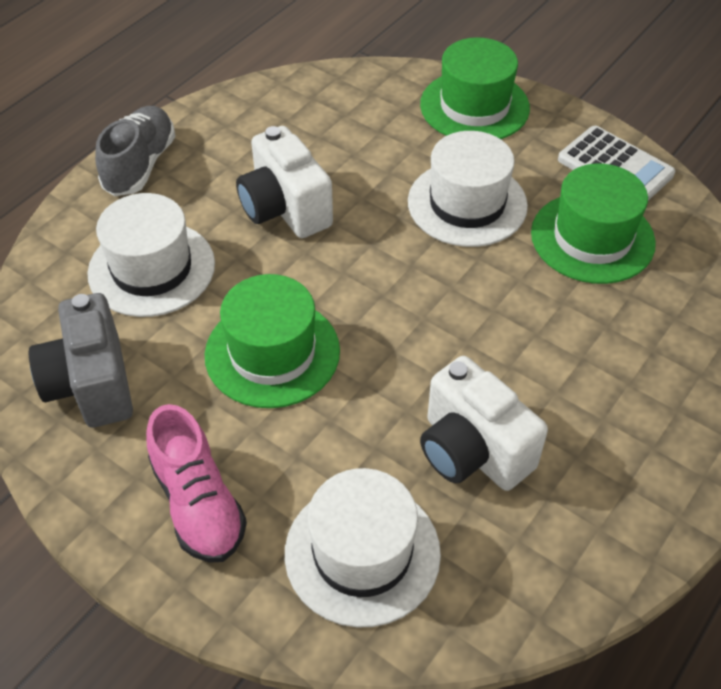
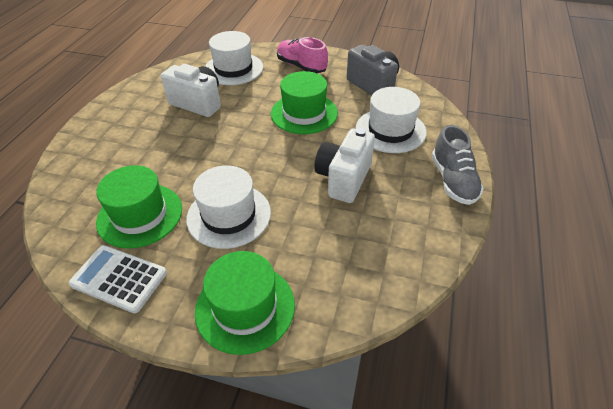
camera: 160 degrees right, 5 degrees down
(285, 209) = (343, 179): white camera -> white camera turned 105 degrees counterclockwise

